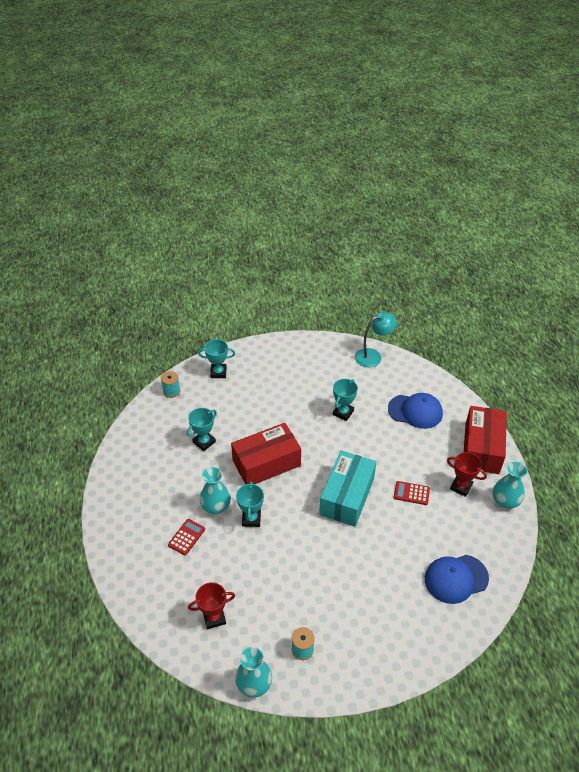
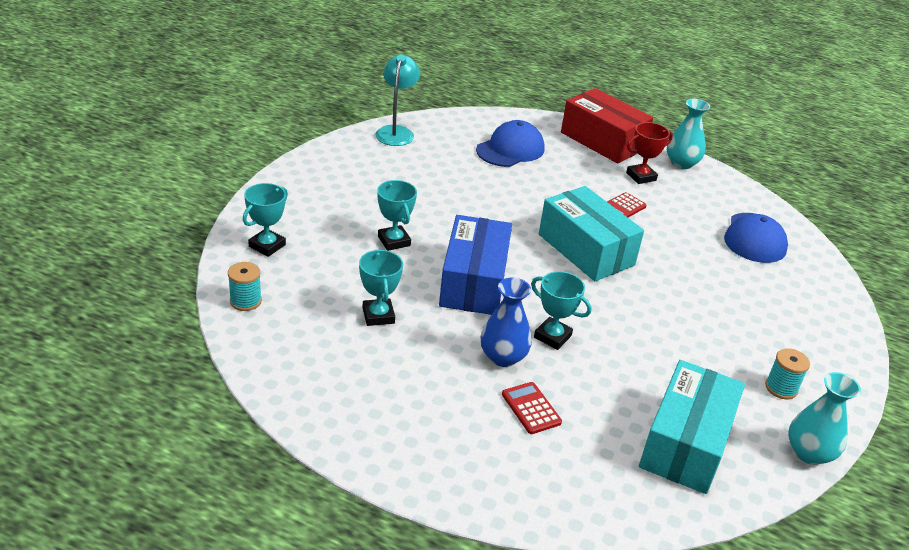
camera: 60 degrees left, 10 degrees down
(214, 617) = (686, 443): red trophy -> turquoise box
(216, 506) = (503, 357): turquoise vase -> blue vase
(266, 463) = (474, 282): red box -> blue box
(343, 412) = (457, 191): turquoise trophy -> turquoise trophy (394, 241)

